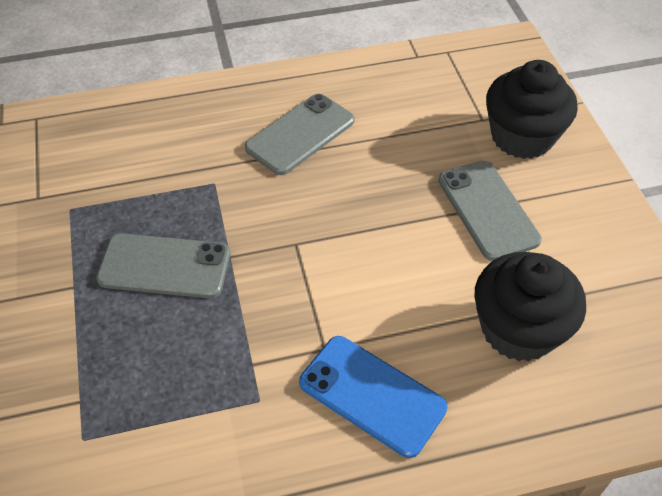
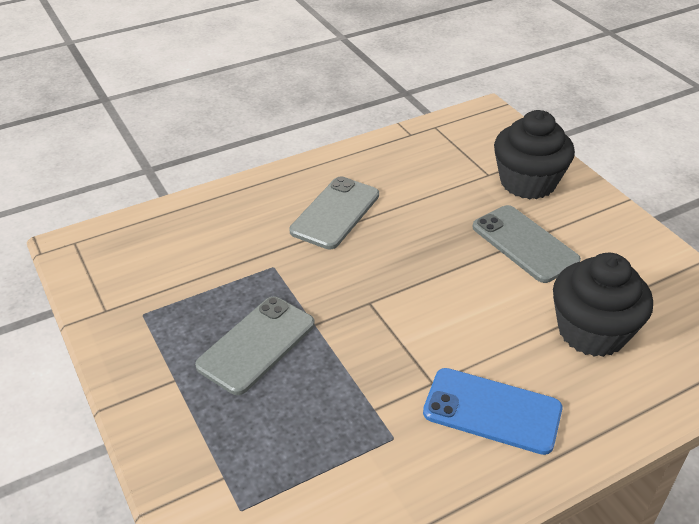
camera: 15 degrees left, 10 degrees down
(164, 266) = (256, 345): grey phone -> grey phone turned 45 degrees counterclockwise

